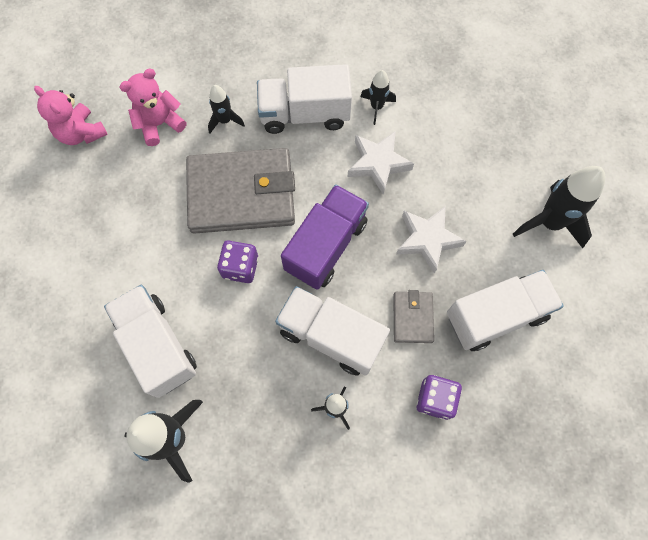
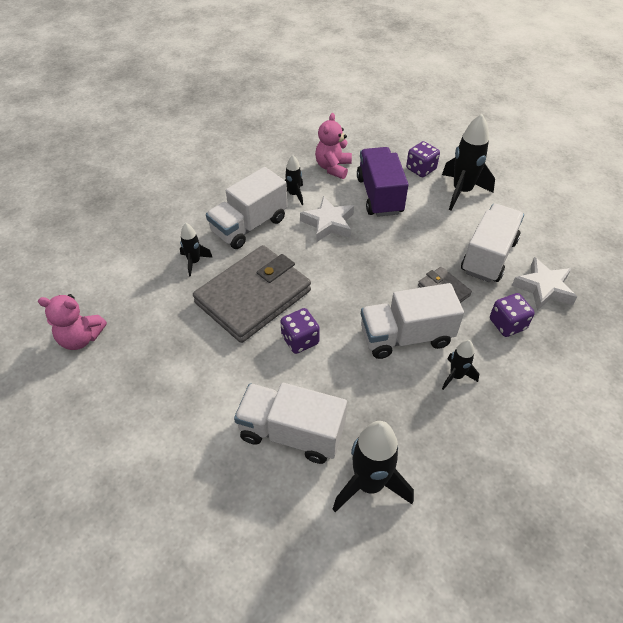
camera: 40 degrees left, 20 degrees down
(160, 124) = (144, 293): pink teddy bear -> pink teddy bear (333, 167)
(326, 246) = (345, 288): purple truck -> purple truck (379, 195)
(427, 240) = (404, 244): white star -> white star (544, 288)
(535, 164) = (421, 169): none -> purple dice

